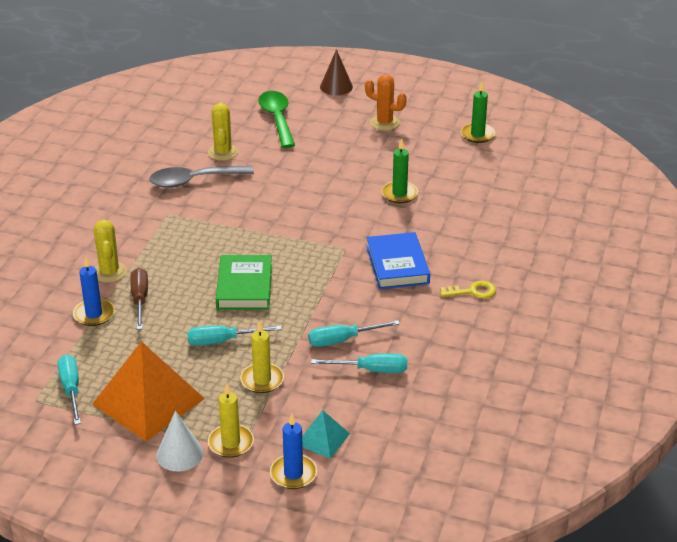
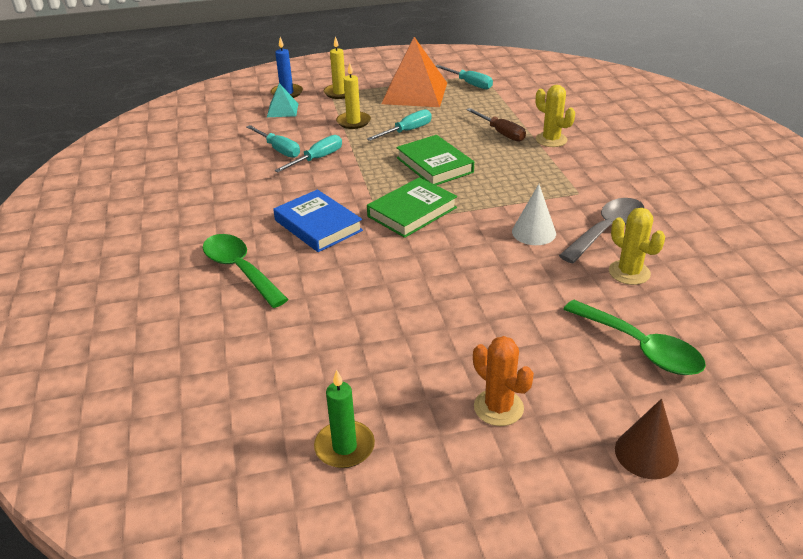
camera: 150 degrees right, 0 degrees up
(94, 314) = (518, 116): blue candle -> none
(179, 454) = (365, 81): white cone -> white cone (533, 232)
(313, 248) = (412, 212): none -> green book
(371, 370) = (279, 149): turquoise screwdriver -> turquoise screwdriver turned 105 degrees counterclockwise
(384, 123) = (498, 407): orange cactus -> orange cactus turned 60 degrees clockwise
(399, 194) = (379, 300): green candle -> none
(473, 291) = (227, 228): yellow key -> none
(481, 250) = (240, 270): none -> green spoon

